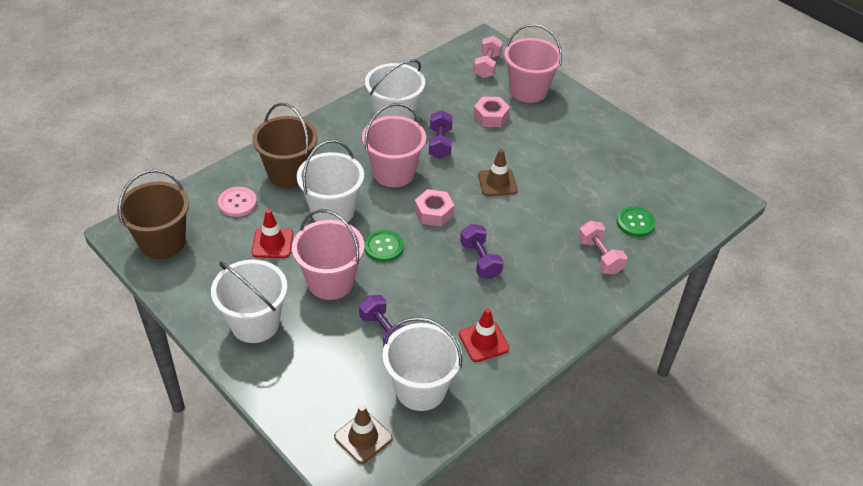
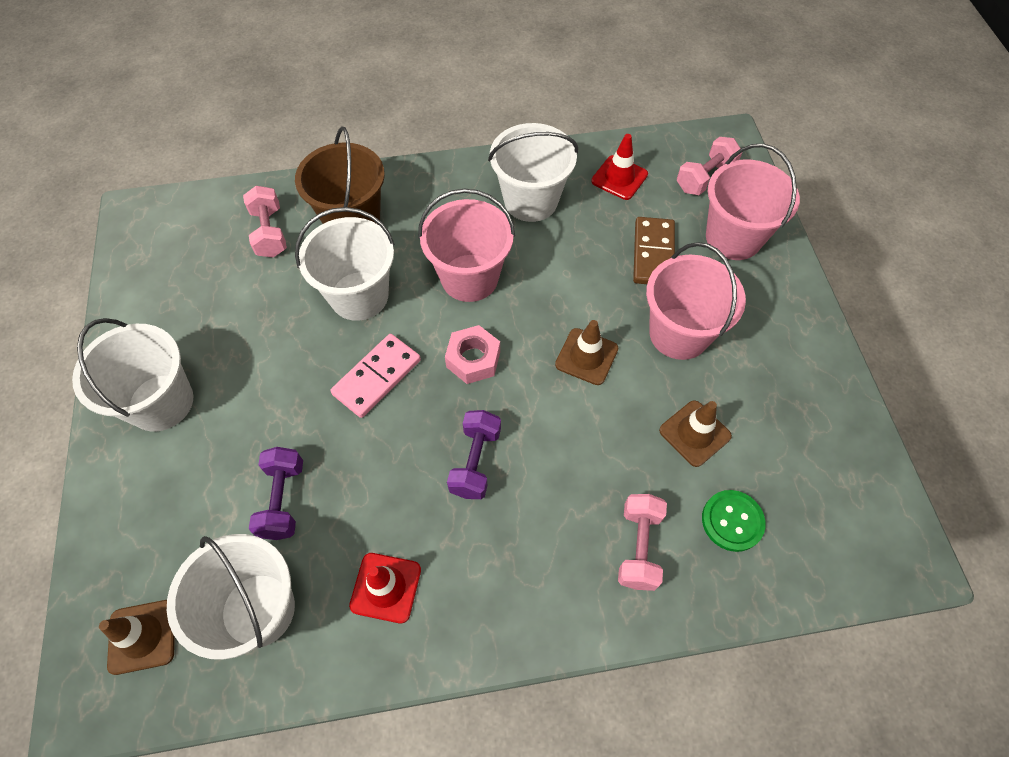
camera: 35 degrees right, 15 degrees up
(162, 242) = (159, 245): brown bucket -> none
(237, 203) = (269, 232): pink button -> pink dumbbell
(272, 243) = (262, 305): red traffic cone -> red traffic cone (619, 178)
(330, 282) = (281, 392): pink bucket -> pink bucket (679, 333)
(384, 247) = (377, 377): green button -> pink domino
(440, 144) = (557, 263): purple dumbbell -> none
(491, 116) = (653, 254): pink nut -> brown domino
(585, 193) = (694, 433): none -> brown traffic cone

